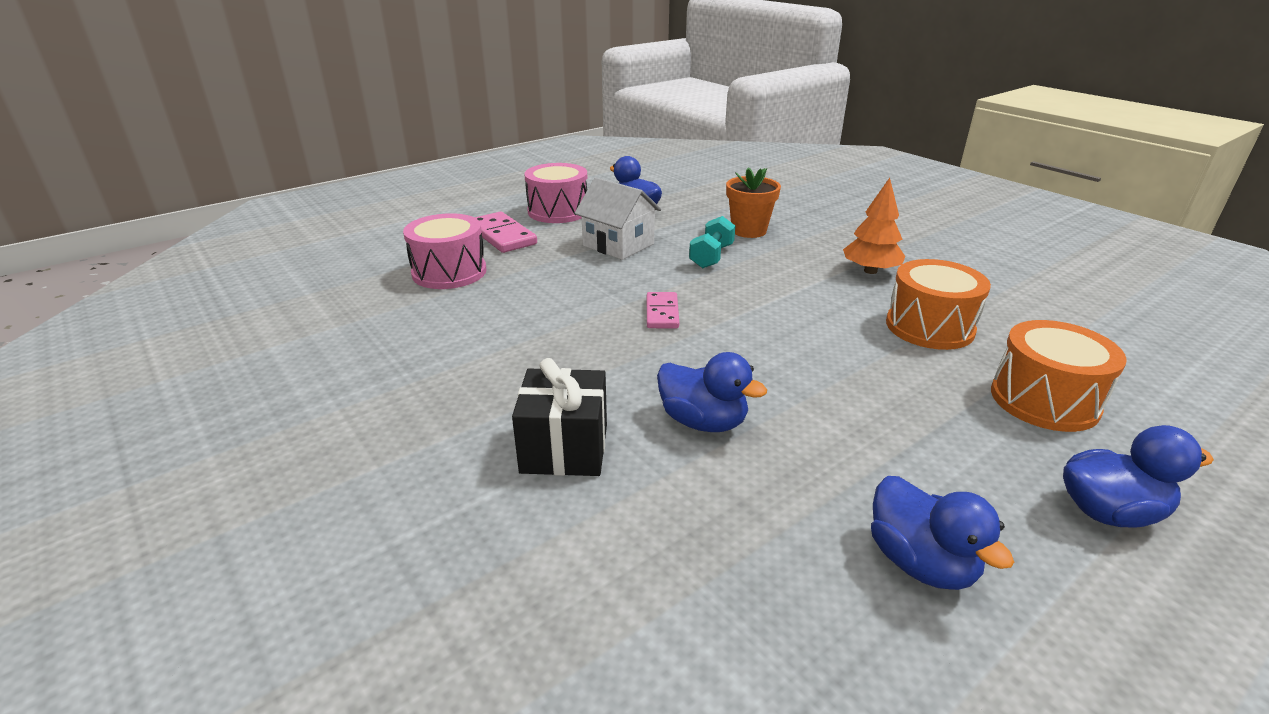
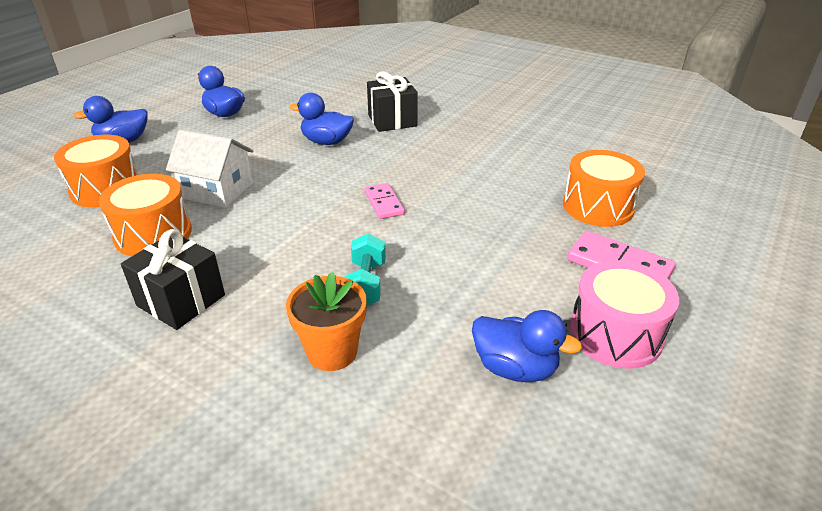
camera: 160 degrees right, 5 degrees up
(449, 272) = (598, 206): pink drum -> orange drum
(618, 245) = (480, 280): white house -> white house (217, 191)
(870, 271) = (181, 300): orange tree -> black gift

